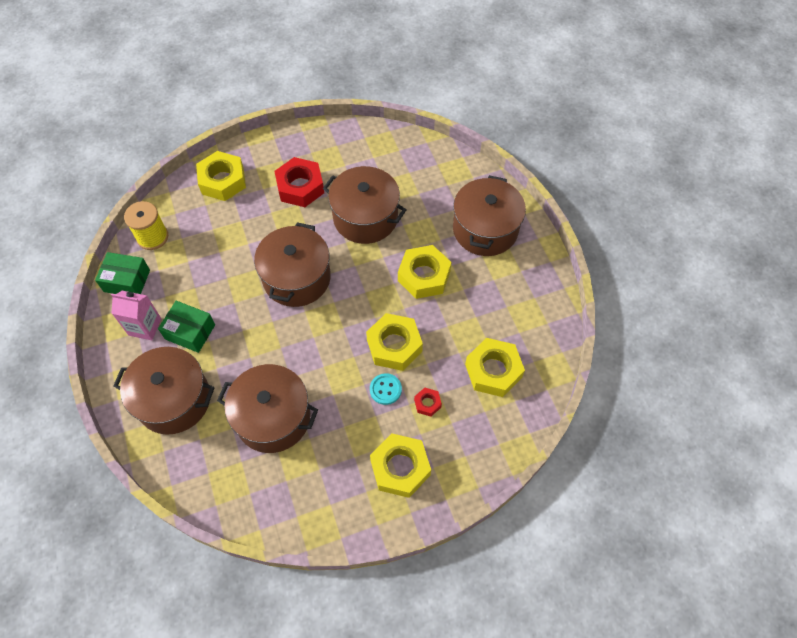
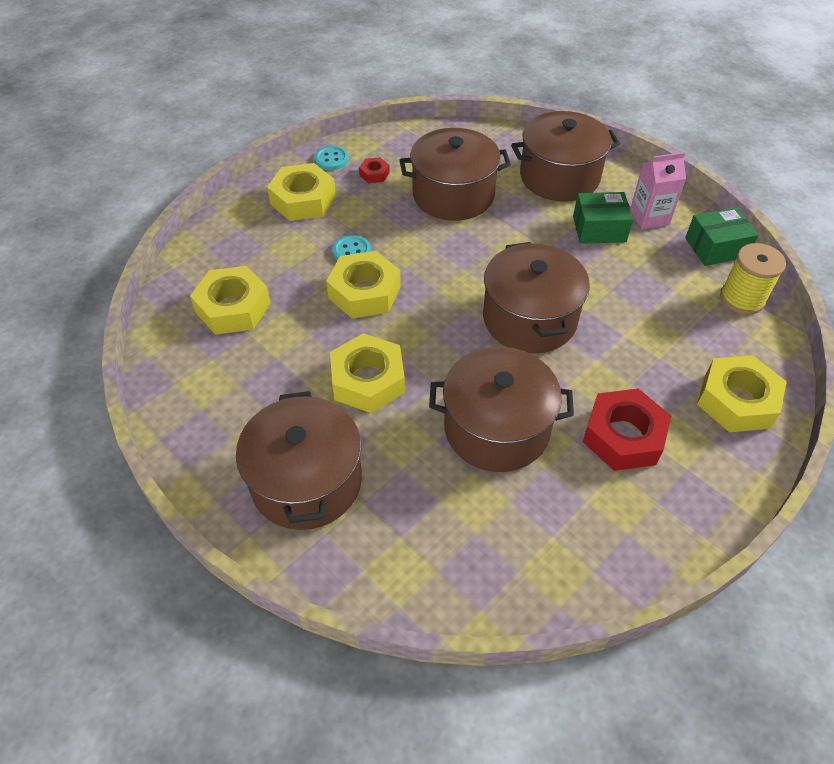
camera: 155 degrees right, 10 degrees down
(352, 515) = (331, 159): none -> turquoise button
(427, 403) = (299, 255): red nut -> red nut (374, 174)

